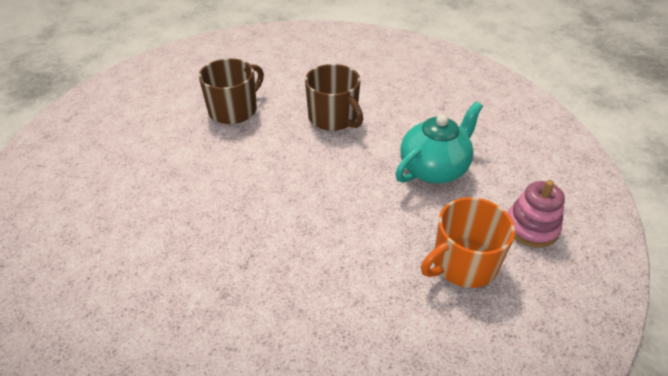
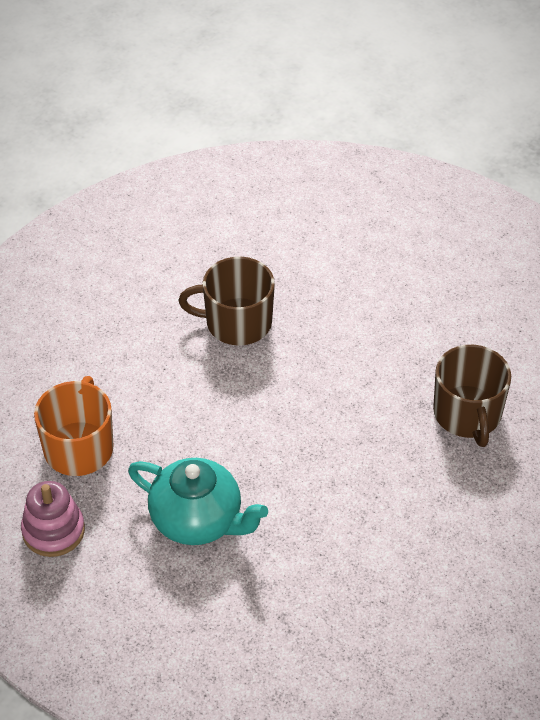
camera: 130 degrees right, 5 degrees up
(333, 117) = (366, 494): brown mug -> brown mug (237, 322)
(434, 168) = (198, 520): turquoise teapot -> turquoise teapot turned 60 degrees counterclockwise

